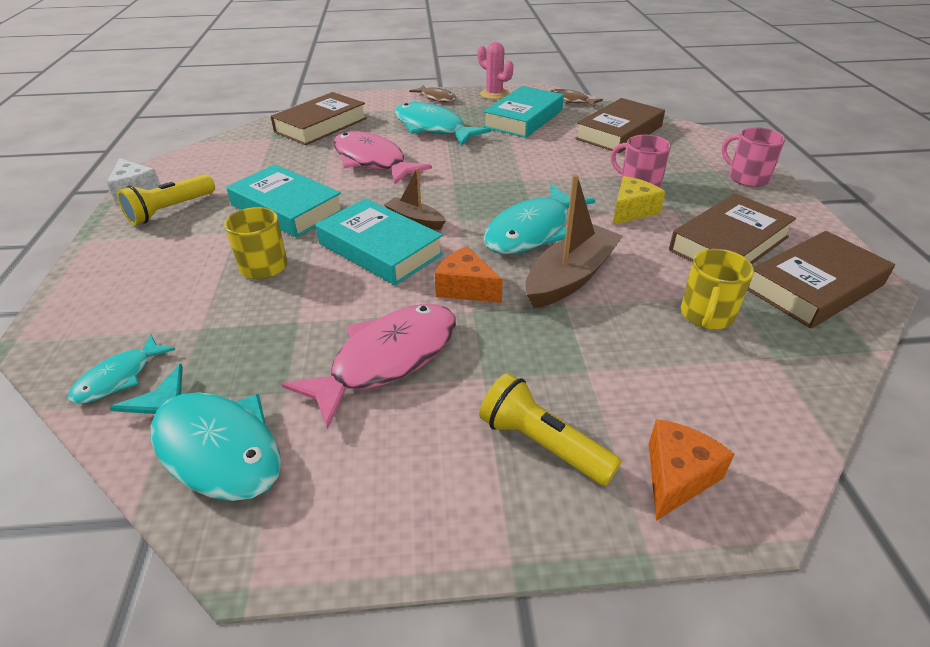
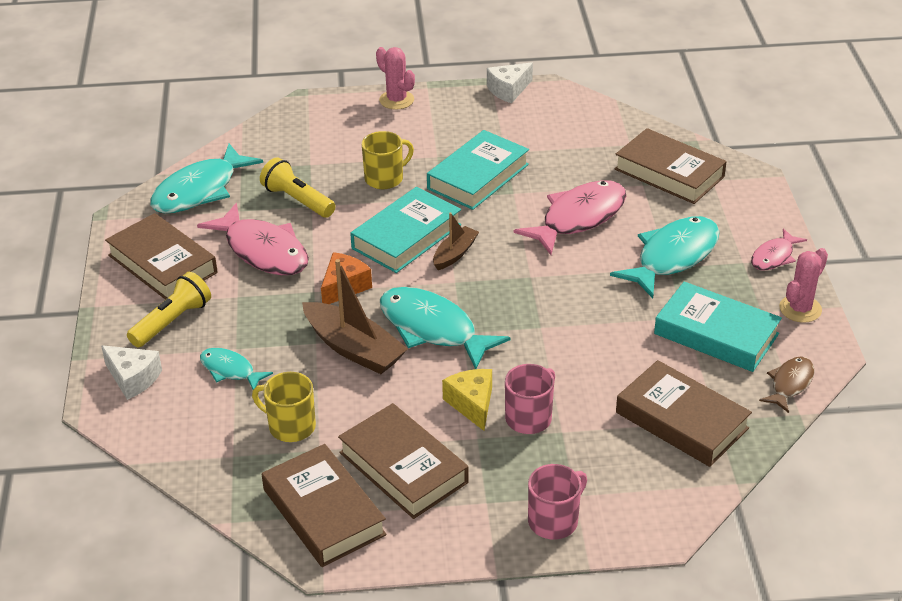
camera: 90 degrees right, 0 degrees up
(96, 261) = (396, 100): none -> pink cactus
(119, 378) = (264, 143): turquoise fish -> turquoise fish (230, 370)
(170, 210) = (474, 115): yellow flashlight -> yellow flashlight (297, 200)
(402, 473) = (163, 264): none -> brown book
(436, 98) = (774, 256): brown fish -> pink fish
(631, 210) = (472, 404): yellow cheese -> yellow cheese turned 150 degrees counterclockwise
(677, 477) = (133, 378): orange cheese -> white cheese

